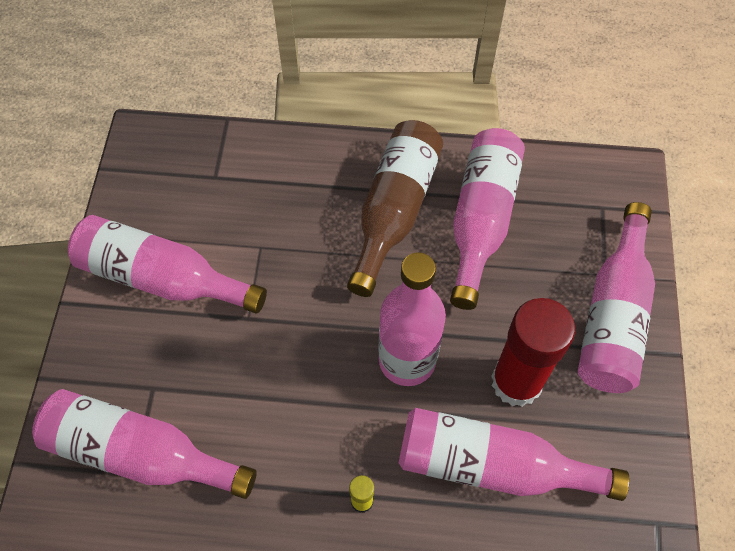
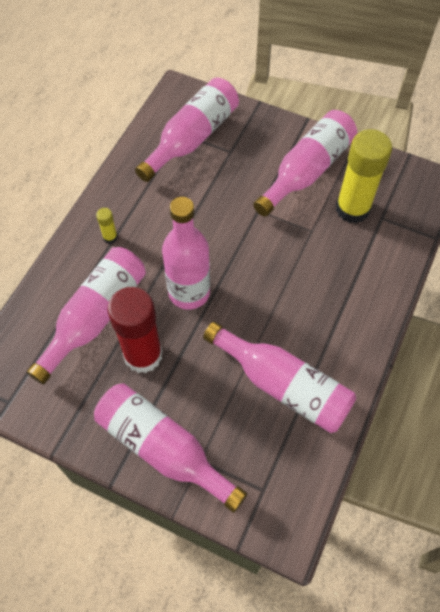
camera: 110 degrees right, 0 degrees up
(211, 210) = (352, 209): none -> yellow glue stick
(394, 211) = (313, 325): brown bottle -> none

